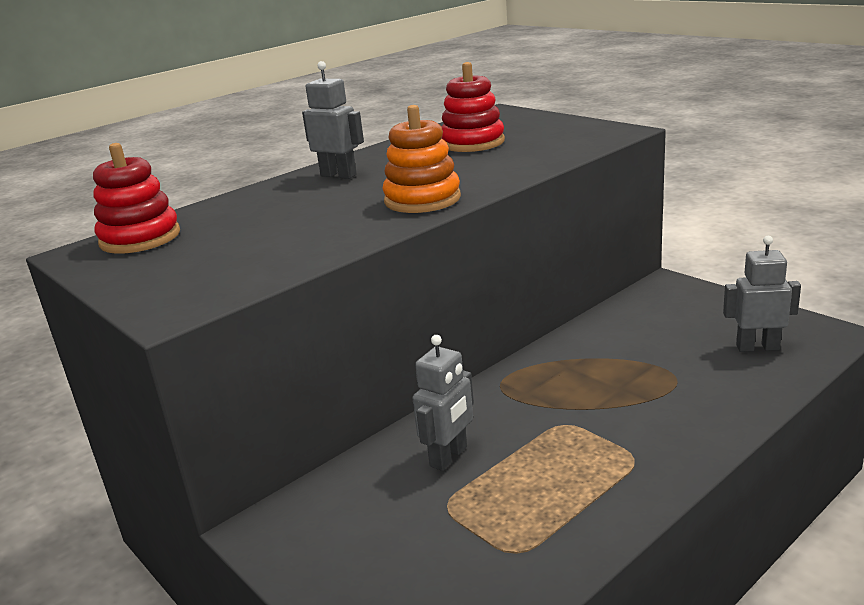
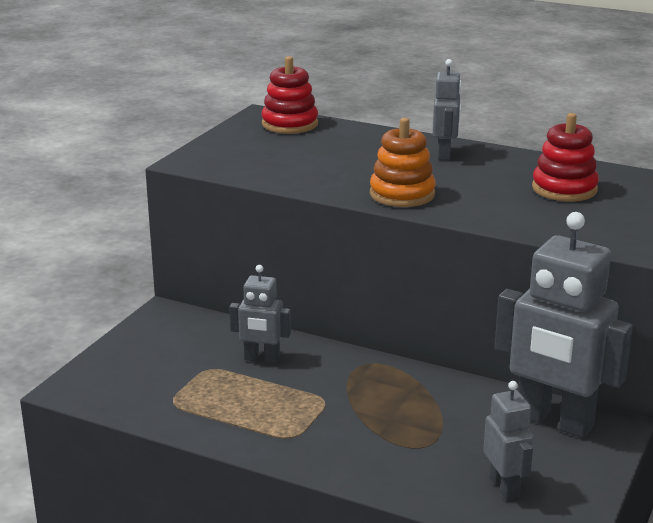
camera: 65 degrees right, 0 degrees up
(654, 306) = (554, 421): none -> grey robot

